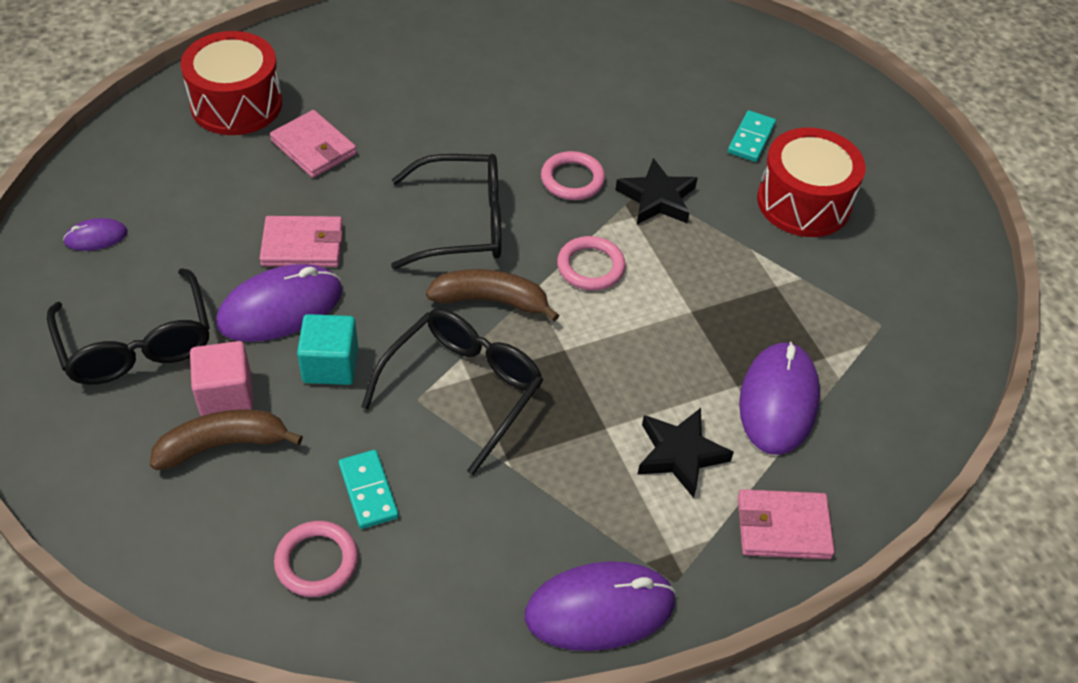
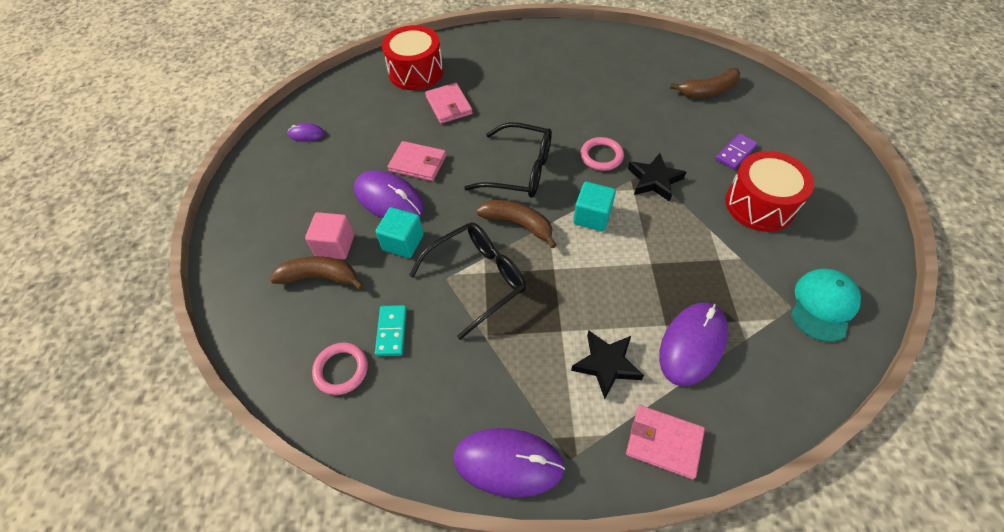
camera: 25 degrees right, 5 degrees up
(137, 344) = (300, 202): black glasses -> none
(280, 307) = (389, 199): purple mouse -> purple mouse turned 45 degrees clockwise
(590, 267) = (592, 216): pink ring -> turquoise cube
(687, 57) = (708, 91): none -> brown banana
(751, 138) = (735, 153): turquoise domino -> purple domino
(917, 313) = (823, 305): none -> turquoise cap

